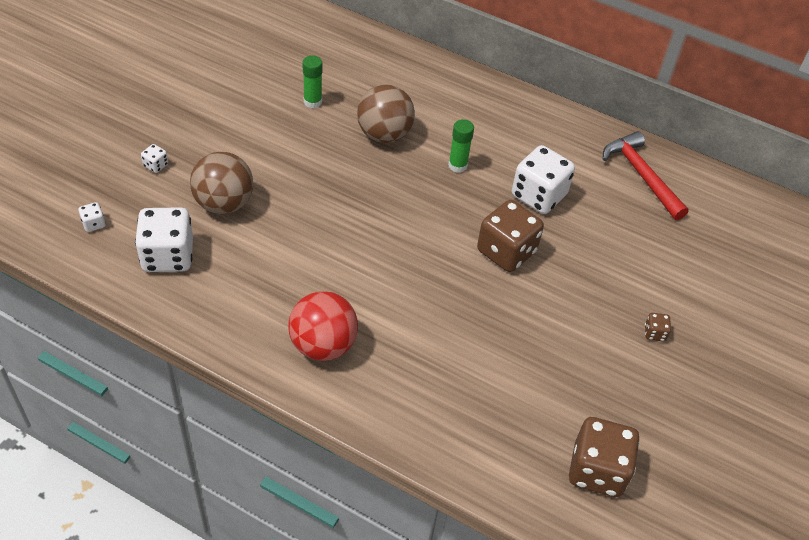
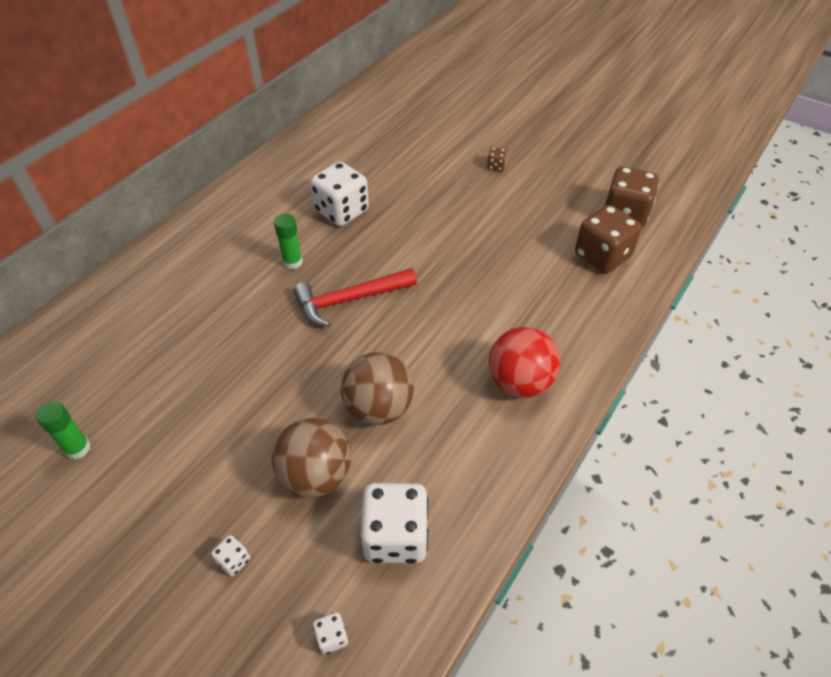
camera: 80 degrees left, 0 degrees up
(312, 102) = (160, 380): green glue stick -> green glue stick (78, 448)
(384, 134) = (234, 317): brown ball -> brown ball (378, 408)
(506, 251) = (407, 239): brown dice -> brown dice (602, 256)
(642, 175) = (327, 147): red hammer -> red hammer (349, 299)

